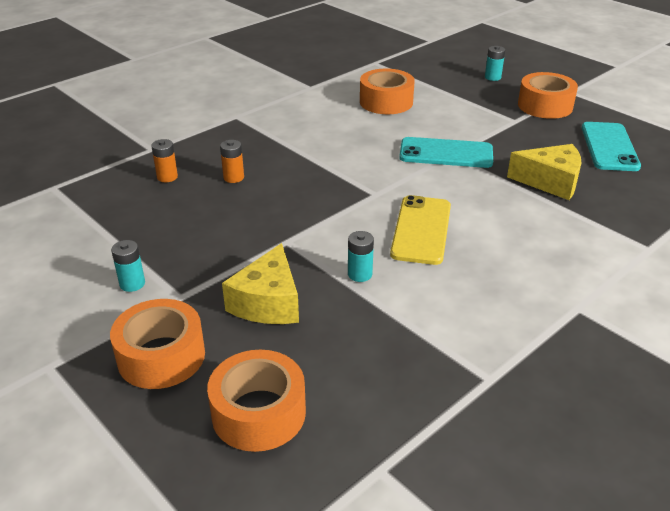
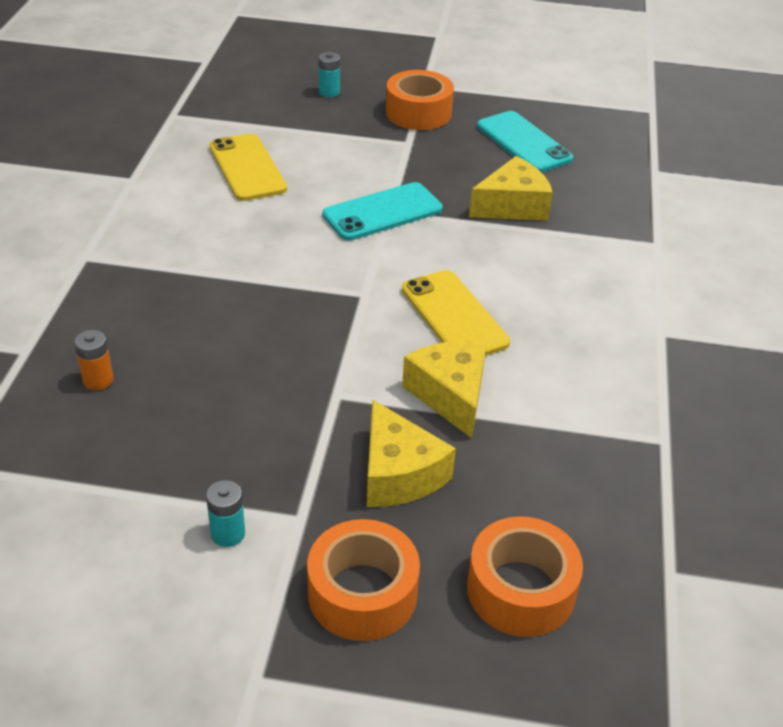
camera: 40 degrees left, 5 degrees up
(233, 177) = (183, 343): orange battery -> none
(360, 274) = (450, 395): turquoise battery -> yellow cheese
(386, 102) = (247, 168): orange tape -> yellow phone

